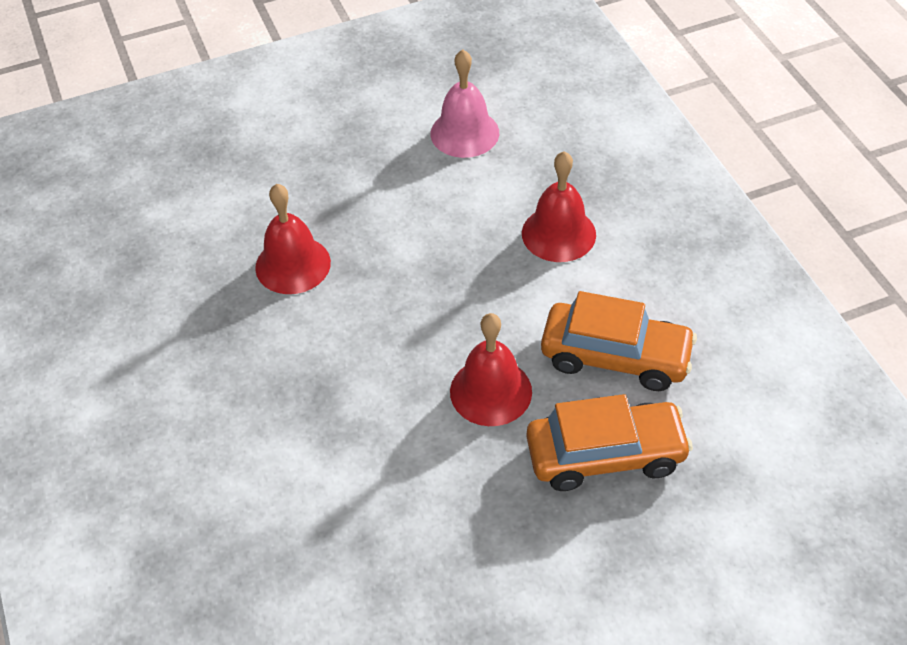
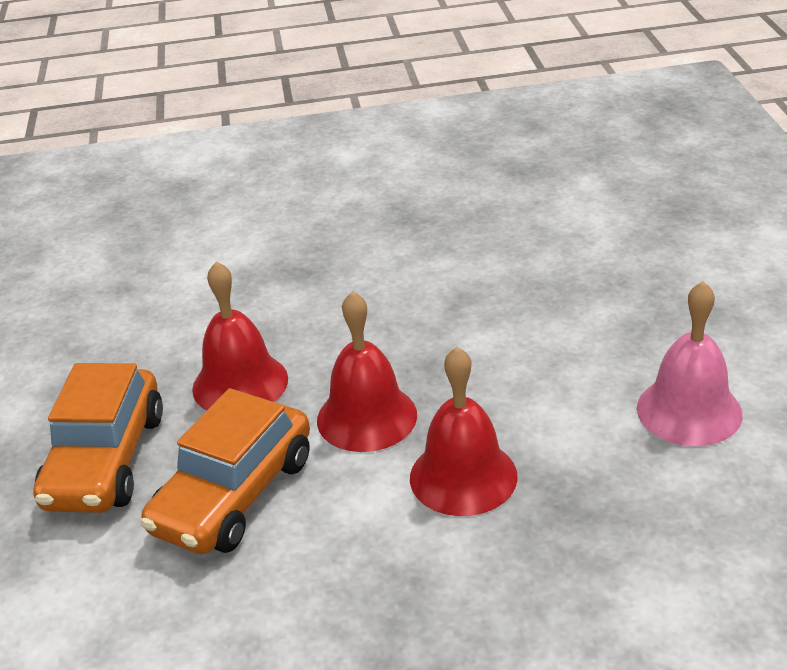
camera: 105 degrees right, 15 degrees down
(293, 265) = (482, 260): red bell -> red bell (367, 417)

